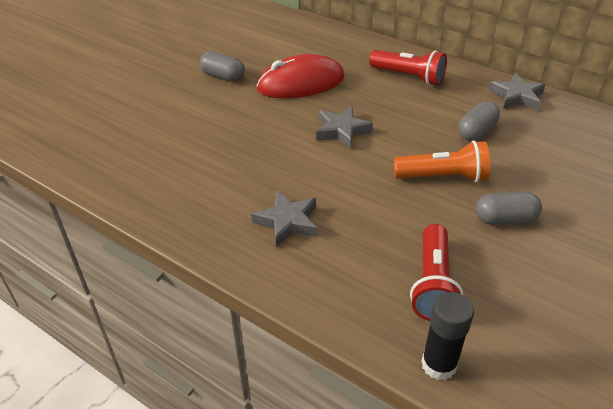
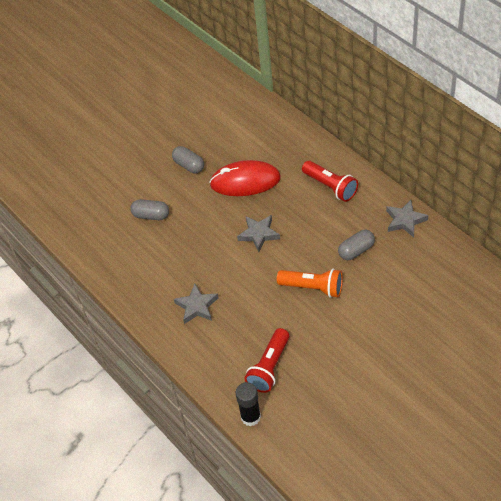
camera: 20 degrees right, 10 degrees up
(505, 219) = (338, 329): grey capsule -> grey capsule (151, 215)

